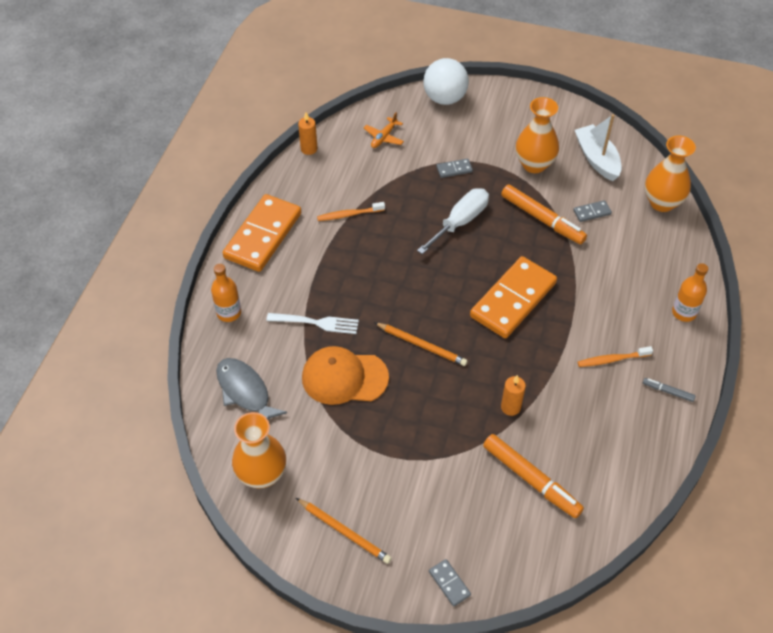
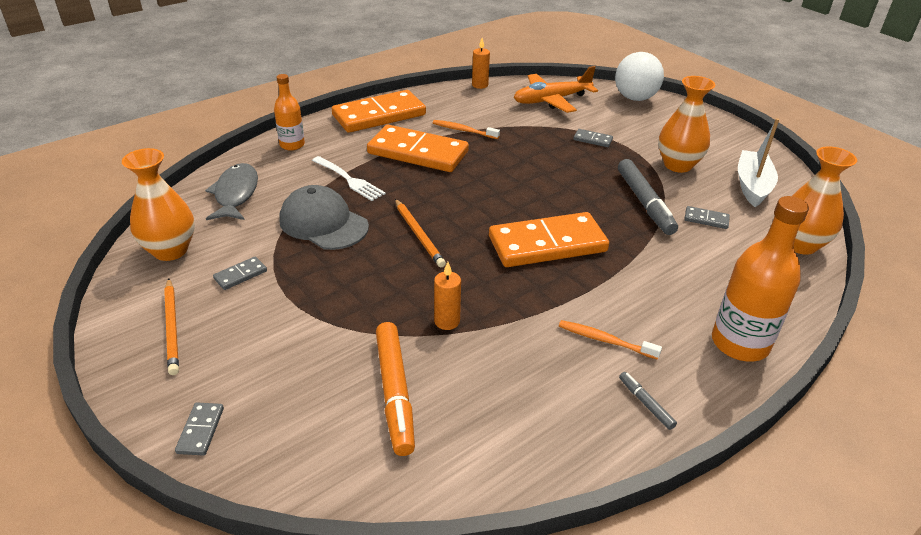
camera: 35 degrees right, 15 degrees down
(338, 262) = (417, 153): none -> orange domino
(339, 461) = (240, 275): none -> grey domino
(344, 377) = (323, 223): orange cap -> grey cap
(384, 137) = (551, 100): orange plane -> orange plane, size x1.87
(460, 222) = (558, 172): white screwdriver -> none
(542, 219) = (644, 203): orange marker -> grey marker
(684, 312) = (740, 343): orange bottle -> orange bottle, size x1.66

